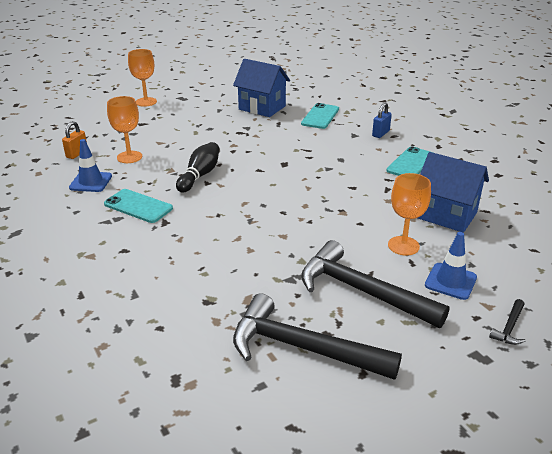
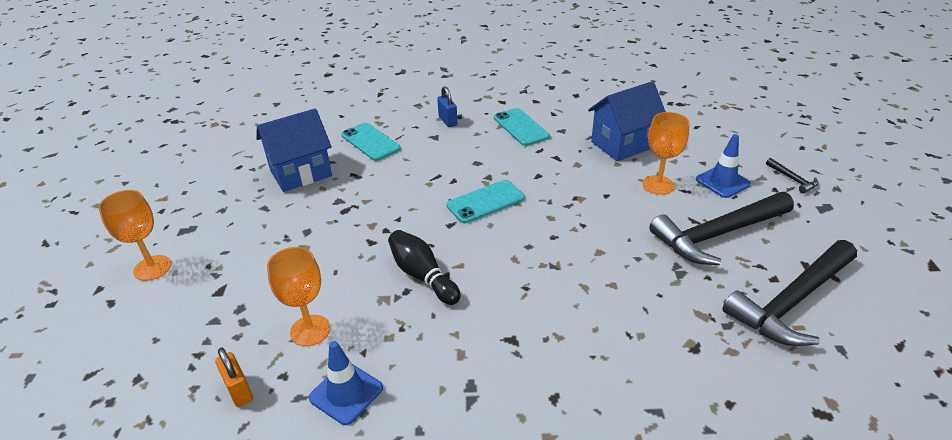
camera: 60 degrees left, 5 degrees up
(138, 206) = (455, 356): turquoise phone -> turquoise phone (485, 202)

